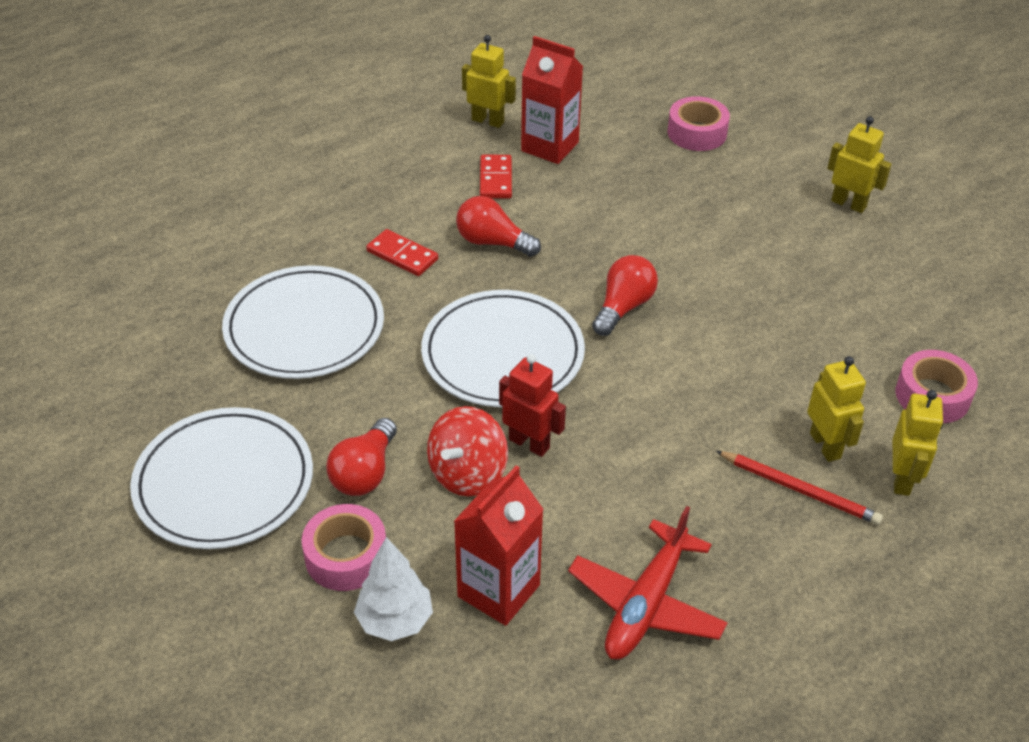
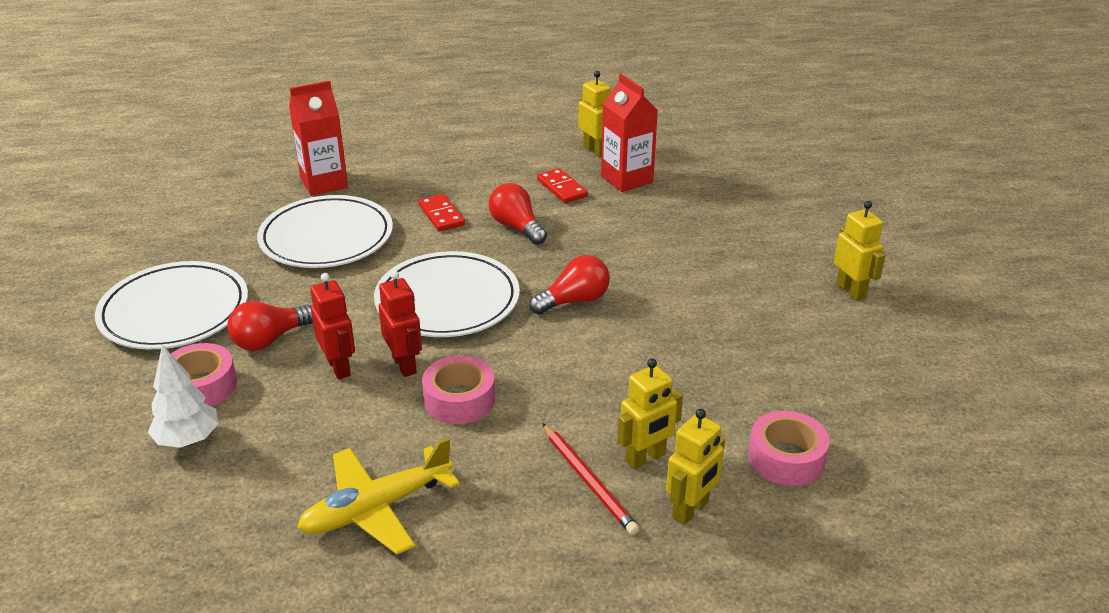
camera: 30 degrees right, 10 degrees down
(468, 473) = (339, 367): red spinning top -> red robot
(495, 179) = (561, 188): red domino -> red domino turned 60 degrees counterclockwise
(498, 591) = (278, 452): red carton -> red carton (324, 183)
(646, 604) = (376, 509): red plane -> yellow plane
(697, 133) = (761, 203): pink tape -> pink tape (459, 399)
(825, 445) = (645, 458): yellow robot -> yellow robot turned 45 degrees clockwise

